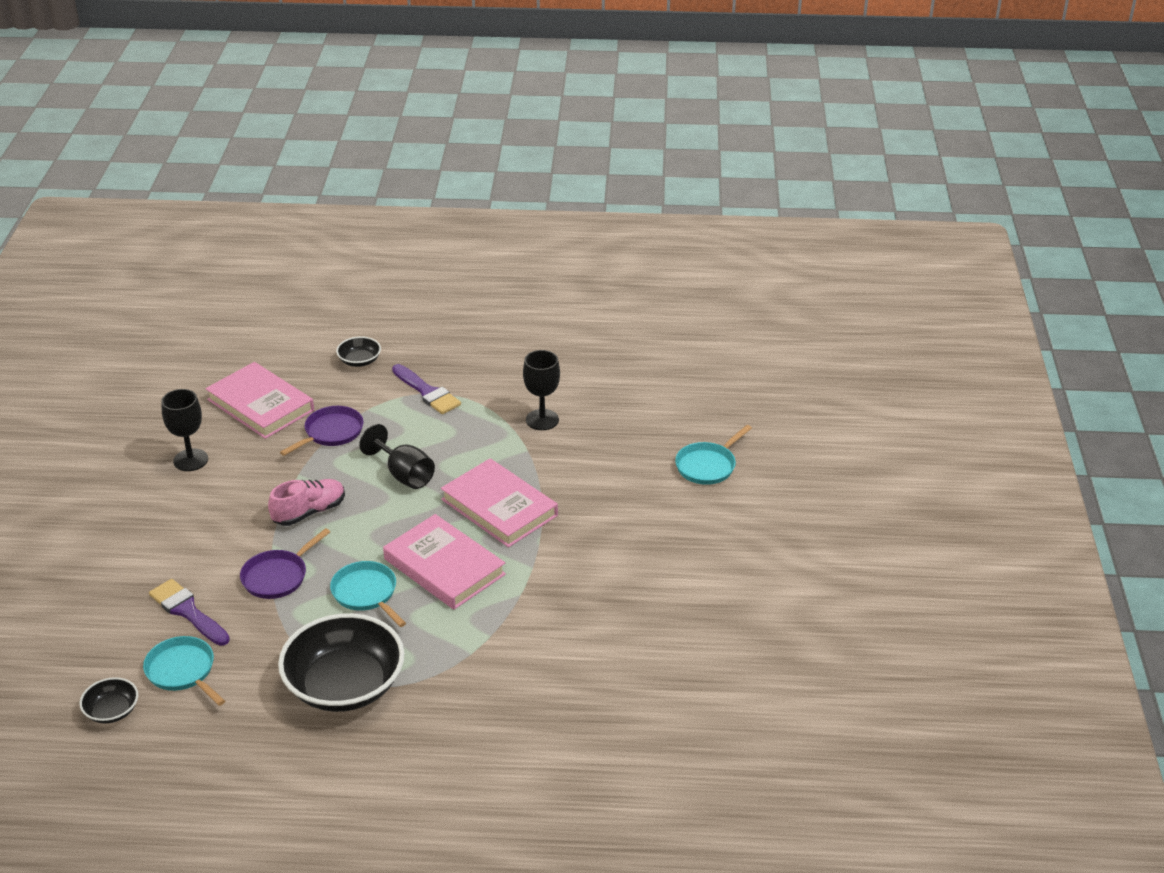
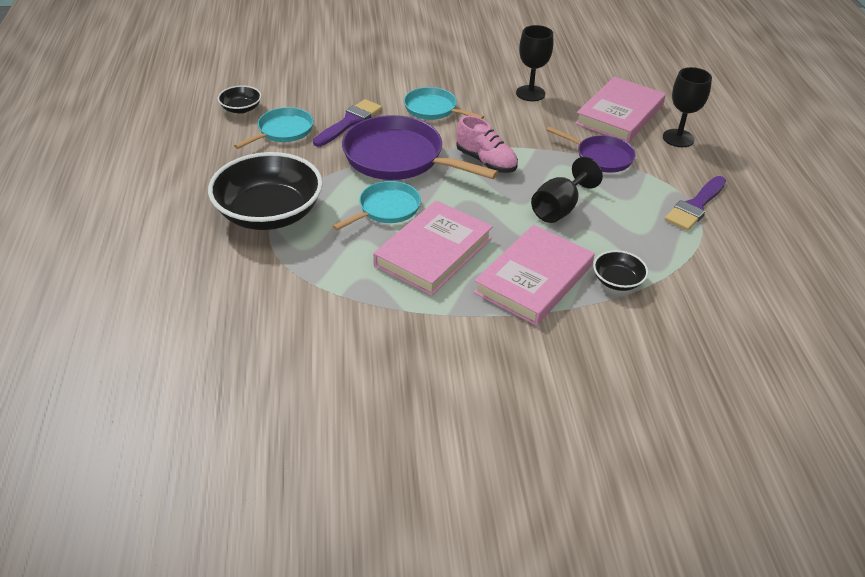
camera: 80 degrees right, 5 degrees up
(278, 576) = (399, 158): purple pan -> purple pan, size x1.74
(359, 361) = (718, 157): black bowl -> black bowl (617, 281)
(542, 420) = (696, 295): black goblet -> black goblet (678, 138)
(708, 466) = (686, 463): turquoise pan -> turquoise pan (433, 109)

